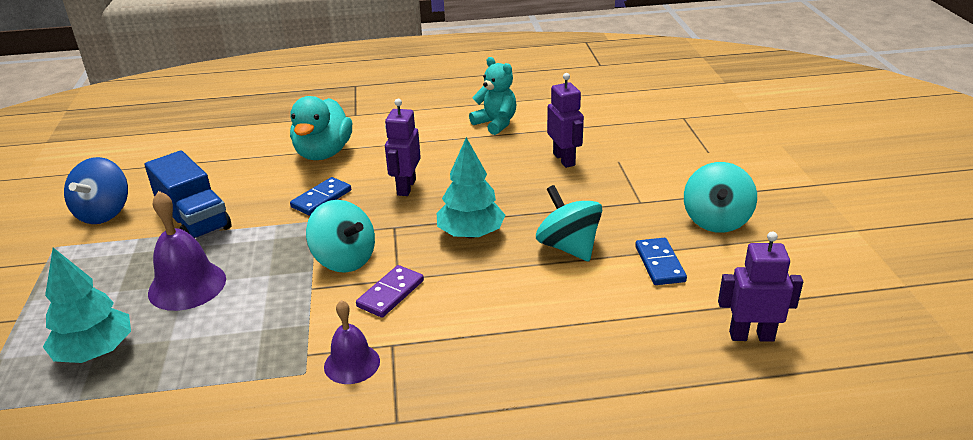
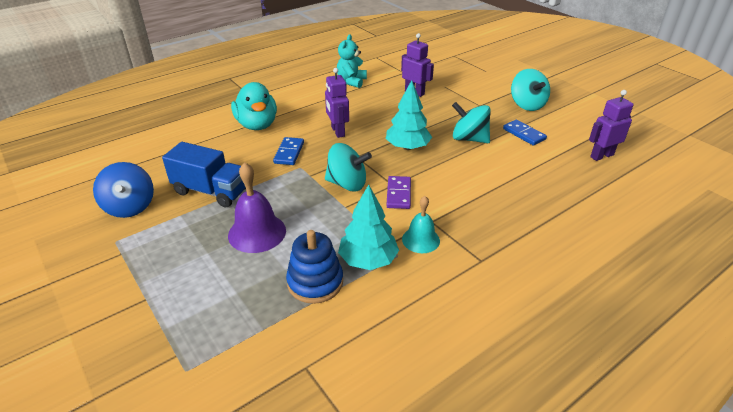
camera: 30 degrees left, 5 degrees up
(95, 352) = (238, 296): turquoise tree -> turquoise tree (368, 260)
(181, 368) = (315, 282): none -> blue stacking toy
(352, 363) = (420, 240): purple bell -> turquoise bell
(495, 123) = (351, 81): turquoise teddy bear -> turquoise teddy bear turned 90 degrees counterclockwise

